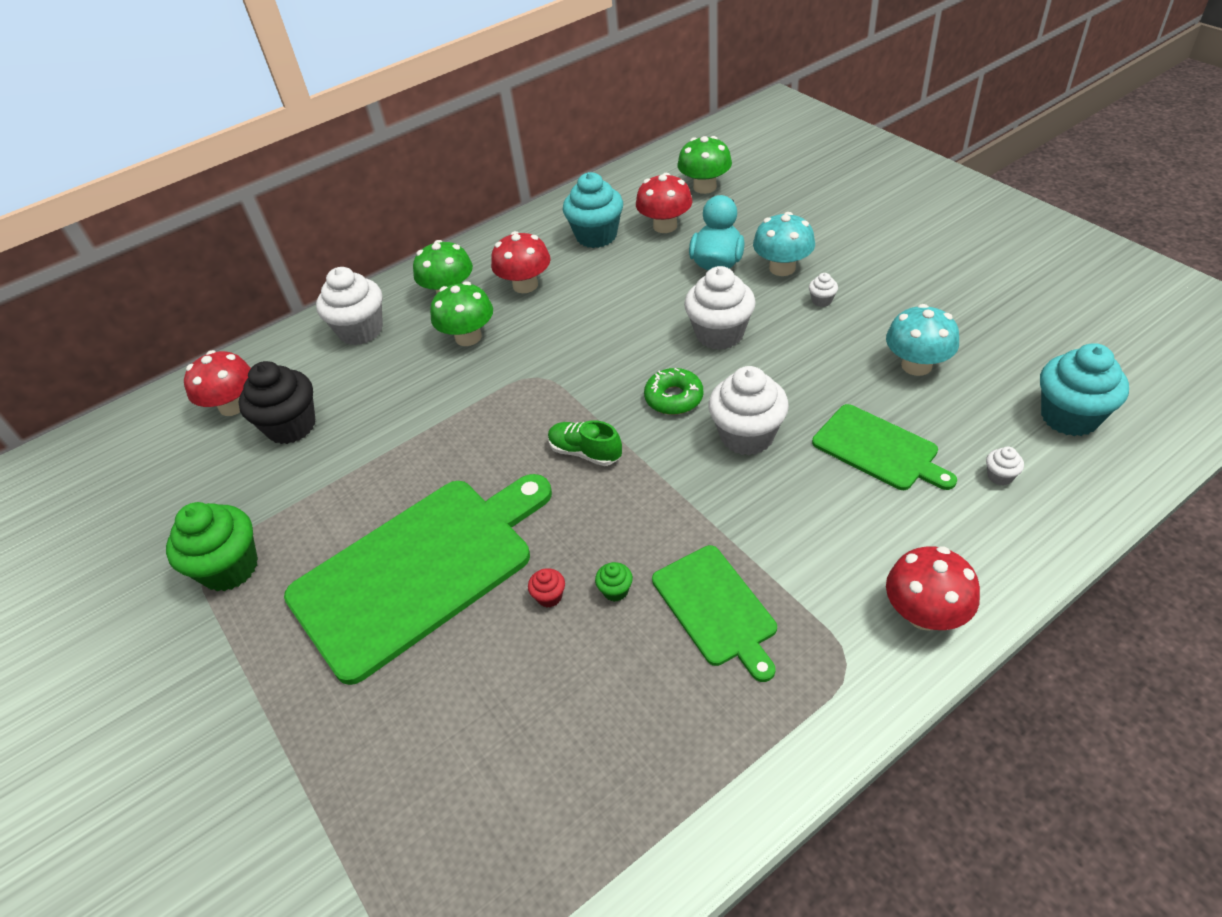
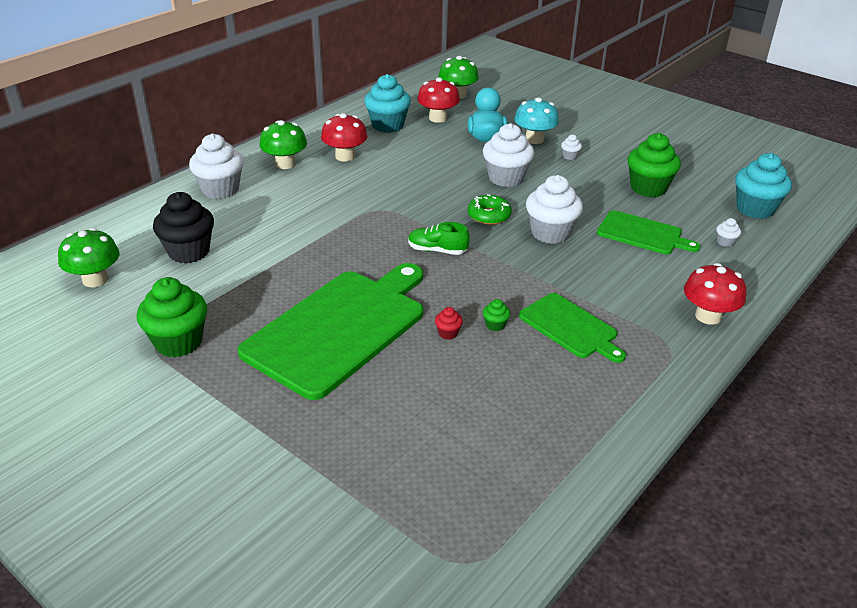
camera: 20 degrees left, 10 degrees down
(233, 406) = (129, 242): red mushroom -> none
(468, 337) = (313, 189): green mushroom -> green mushroom (95, 280)
(916, 365) = (648, 188): turquoise mushroom -> green cupcake

